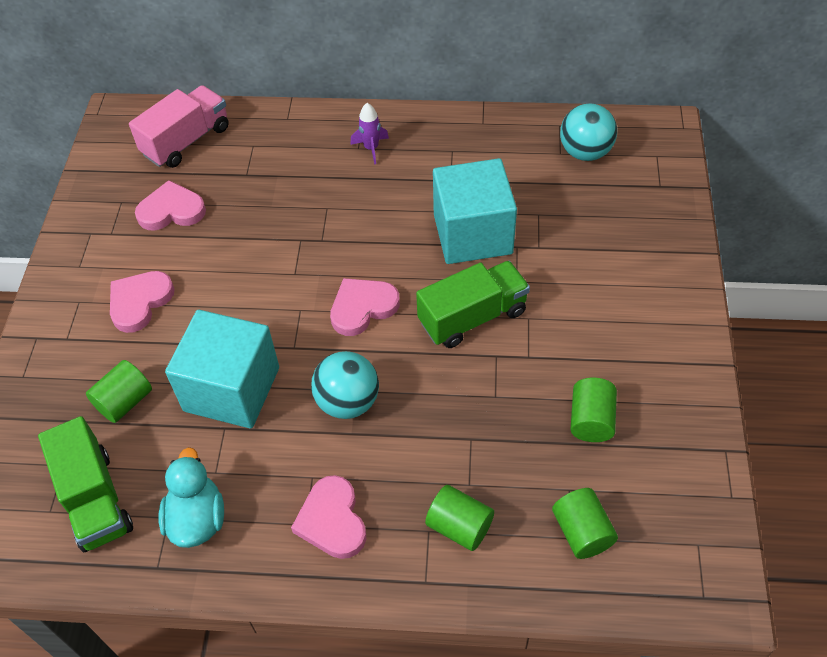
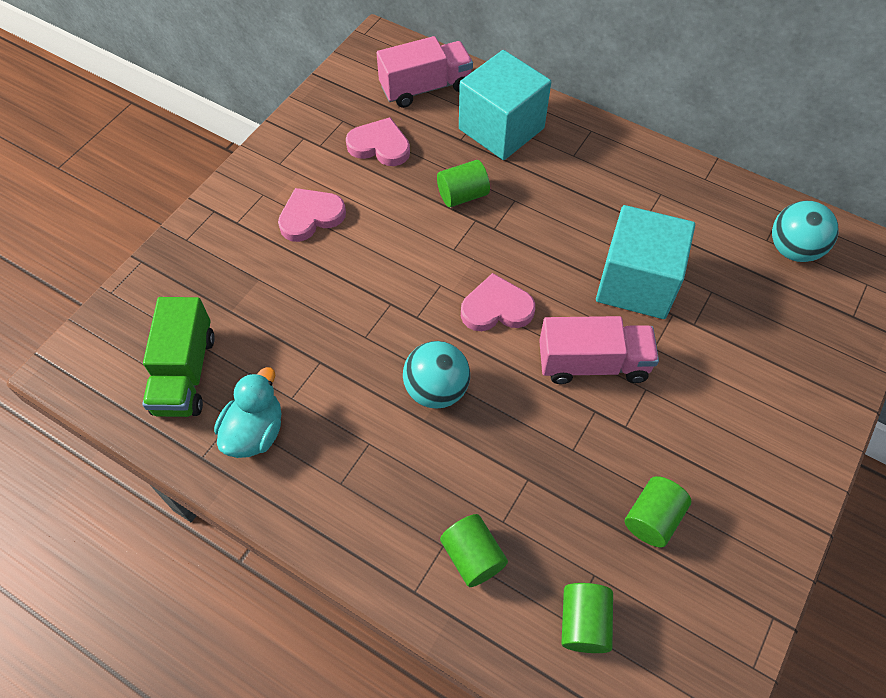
camera: 25 degrees right, 5 degrees up
(125, 401) = (252, 299): green cylinder -> green cylinder (462, 195)
(232, 389) = (344, 330): turquoise cube -> turquoise cube (501, 129)
(332, 520) = (364, 492): pink heart -> none
(371, 148) = (585, 160): purple rocket -> none
(472, 317) = (593, 363): green truck -> pink truck

